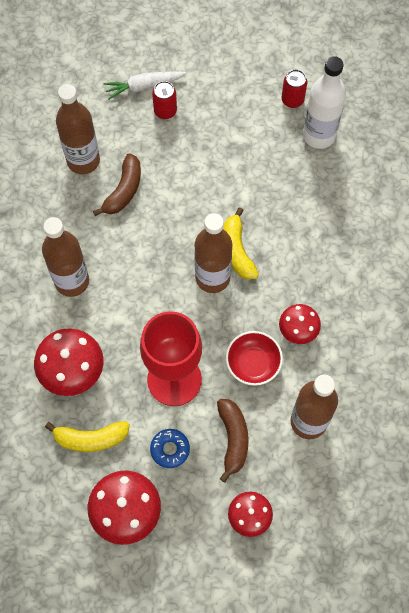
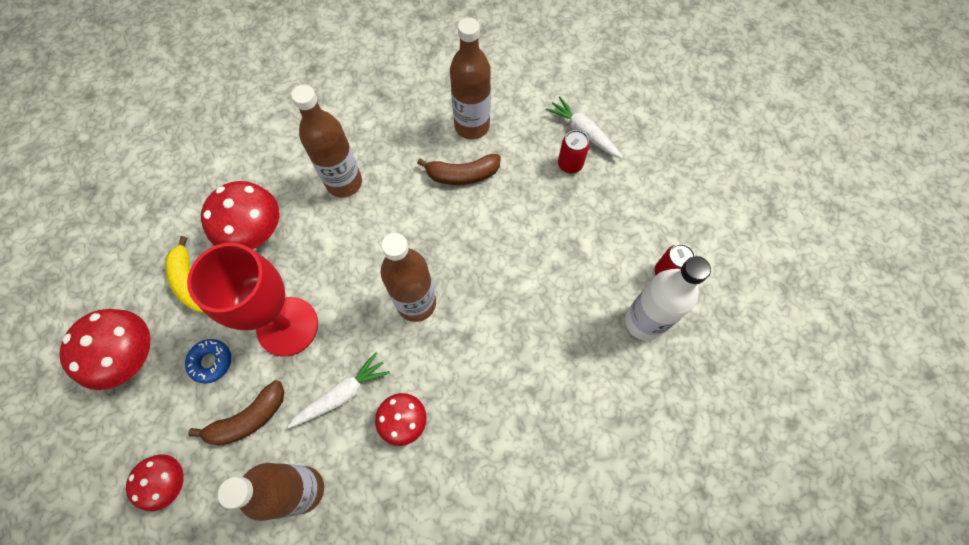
camera: 60 degrees right, 0 degrees up
(237, 250) = (460, 310): yellow banana -> none
(253, 363) = (342, 394): red bowl -> white carrot

